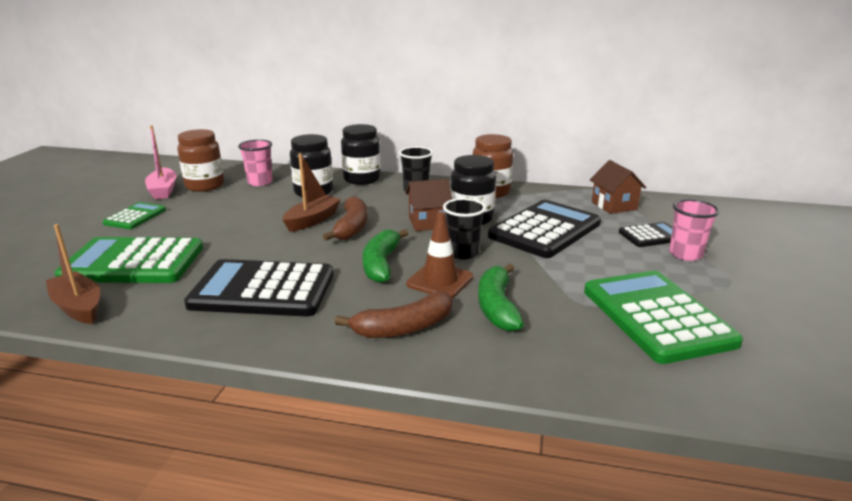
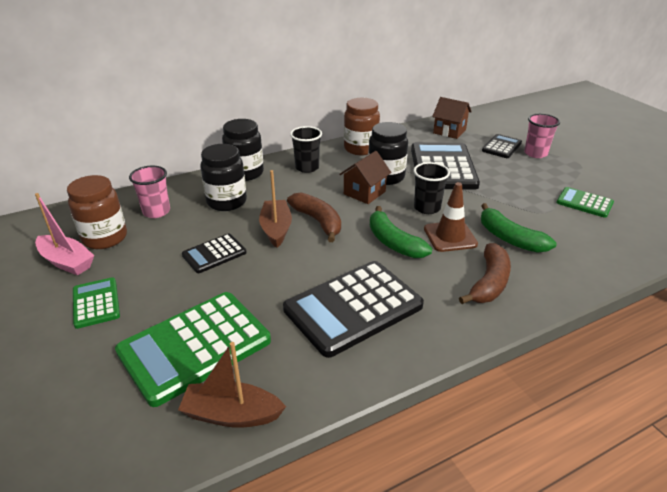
camera: 40 degrees left, 10 degrees up
(244, 218) = (214, 254): none -> black calculator
(656, 316) = (584, 203): green calculator -> green calculator, size x0.51

